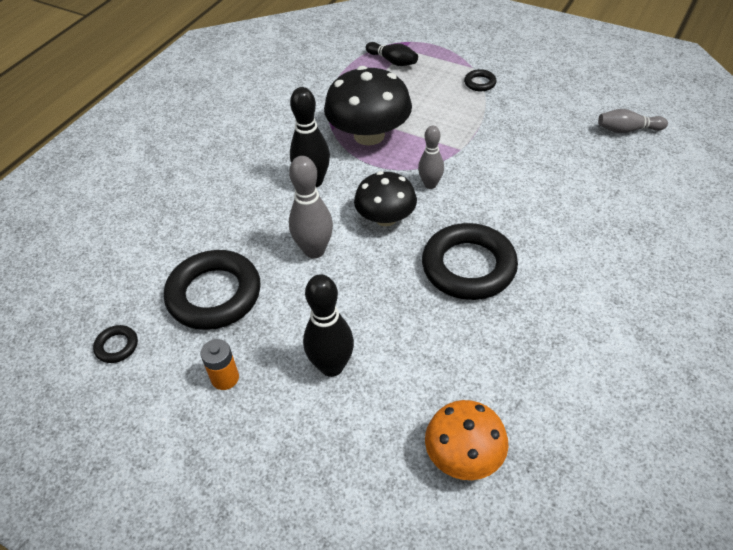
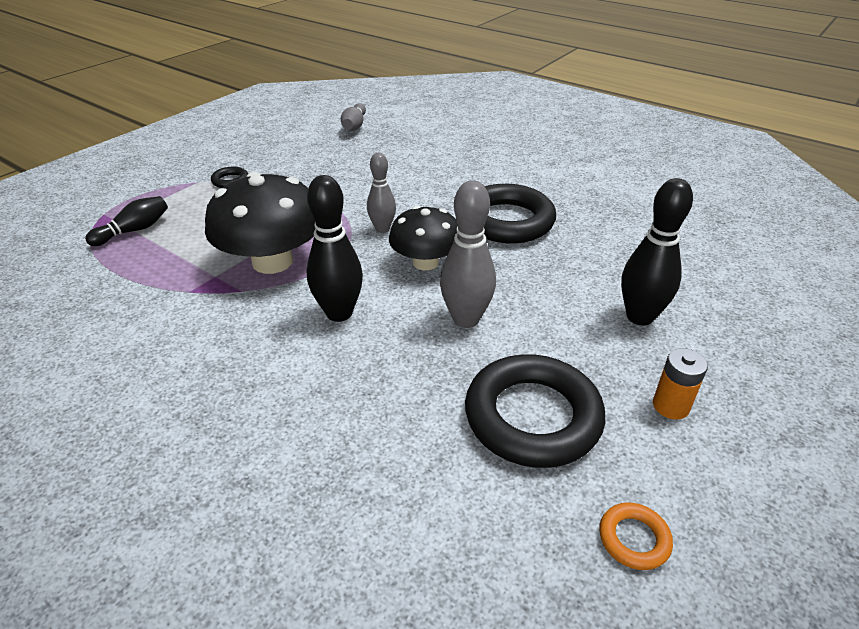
camera: 85 degrees left, 10 degrees down
(117, 346) = (634, 539): black ring -> orange ring
(464, 455) = (721, 249): orange mushroom -> none

